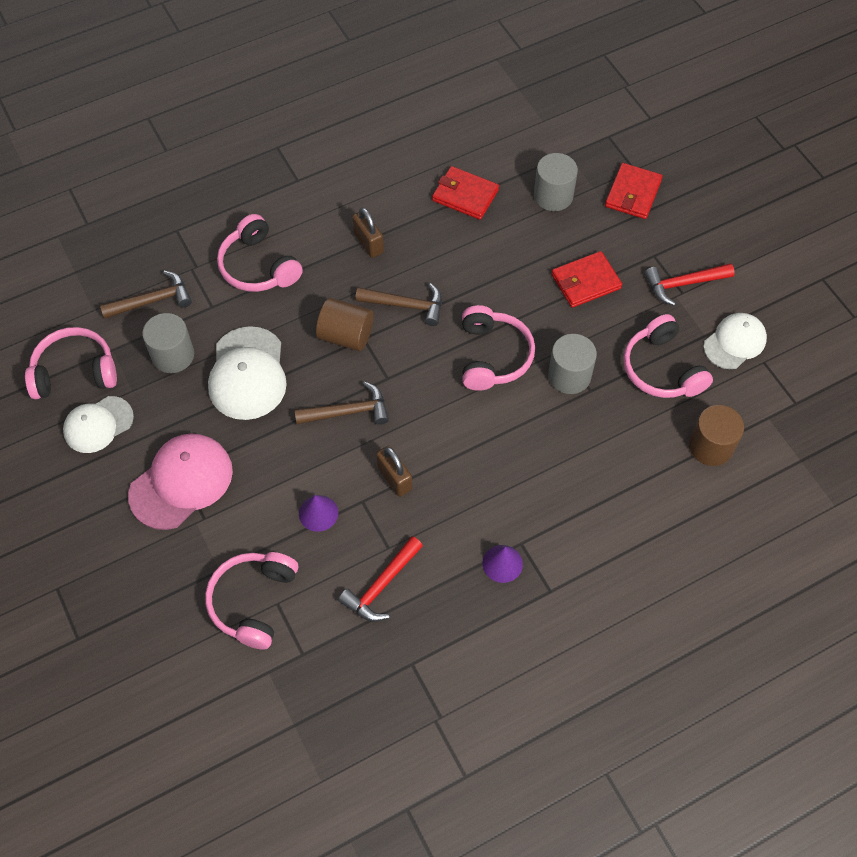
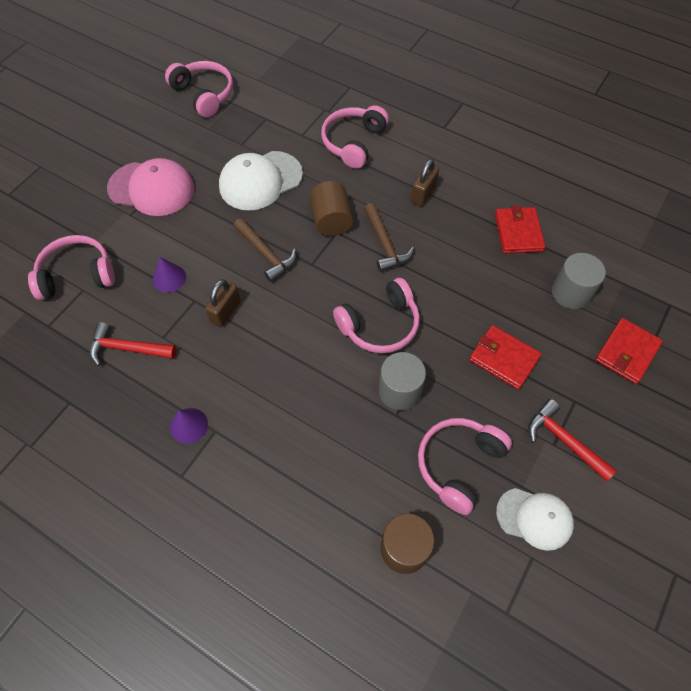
camera: 60 degrees right, 0 degrees up
(98, 424) = (171, 125): white cap -> none
(152, 300) = (284, 103): brown hammer -> none
(173, 355) = (249, 135): grey cylinder -> none
(633, 193) = (627, 352): red wallet -> red wallet turned 45 degrees counterclockwise

